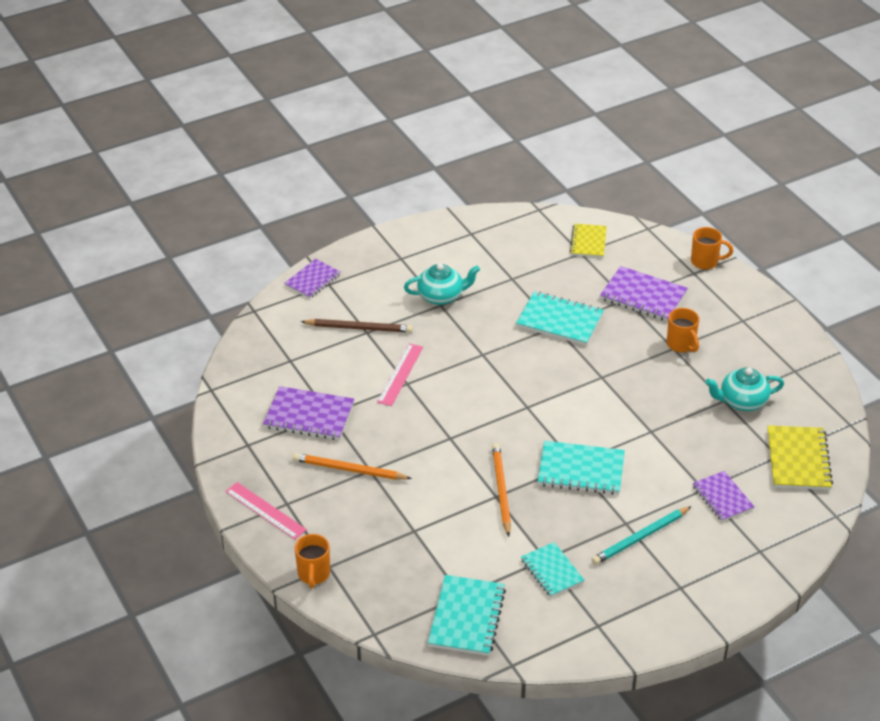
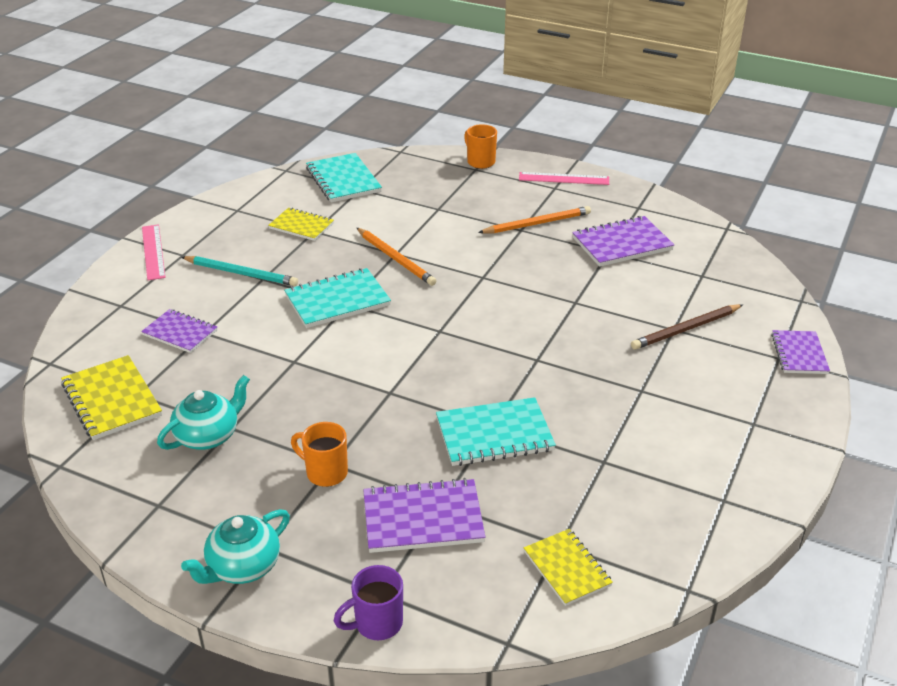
camera: 145 degrees right, 5 degrees down
(400, 374) = (591, 307): pink ruler -> pink ruler (153, 252)
(441, 296) = (652, 400): turquoise teapot -> turquoise teapot (242, 567)
(552, 571) = (301, 226): turquoise notebook -> yellow notebook
(640, 538) = (241, 273): turquoise pencil -> turquoise pencil turned 90 degrees clockwise
(705, 262) = (376, 623): orange mug -> purple mug

